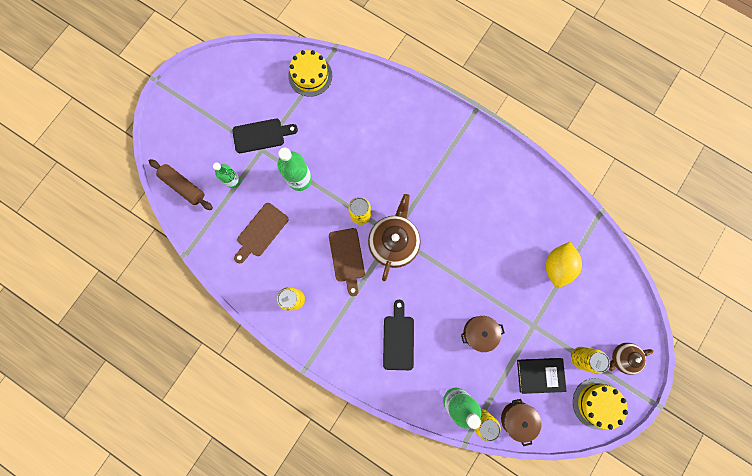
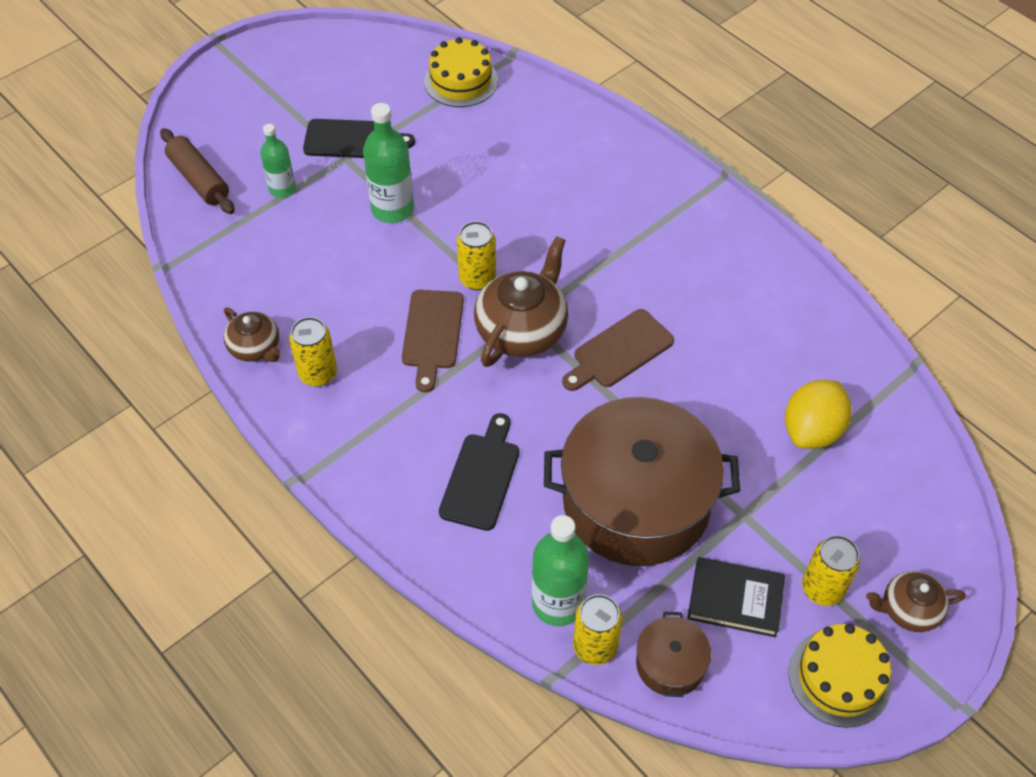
camera: 15 degrees right, 25 degrees down
(255, 291) = (255, 348): none -> brown teapot
(261, 232) = (299, 266): brown cutting board -> brown cutting board (619, 351)
(479, 332) = (636, 502): brown pot -> brown pot, size x2.30

